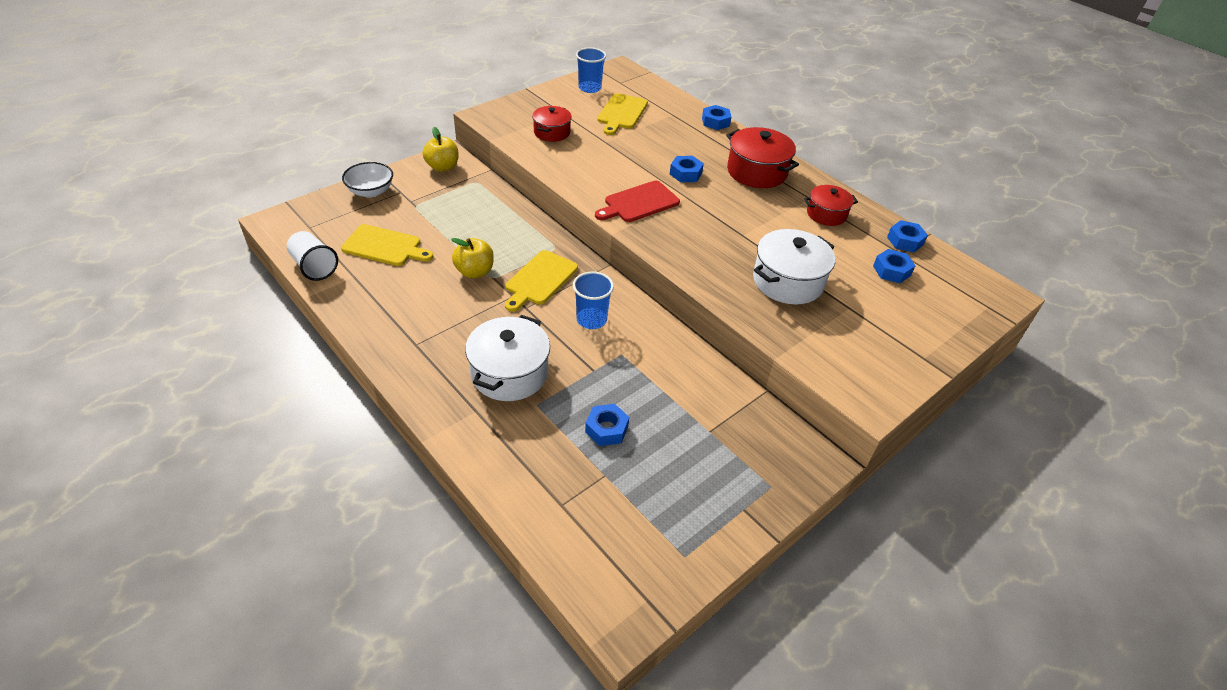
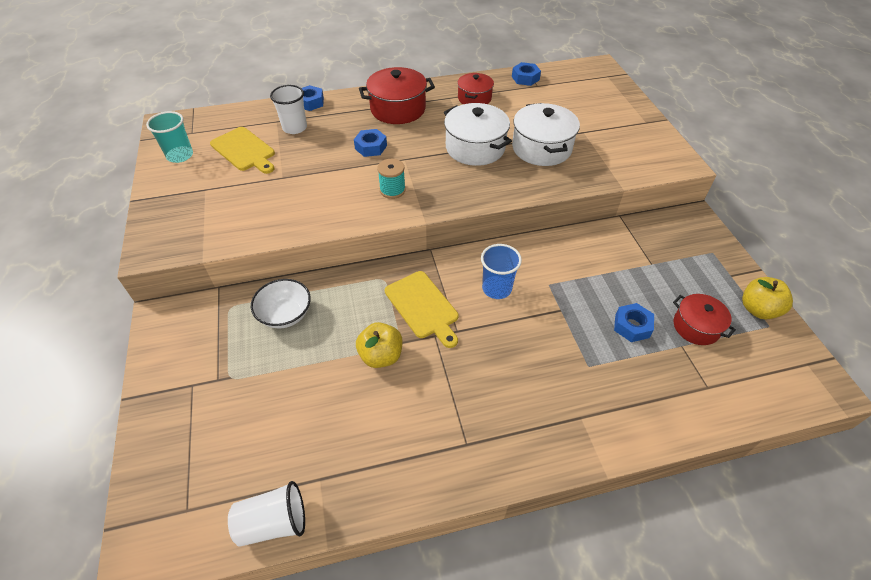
camera: 60 degrees left, 5 degrees up
(371, 191) = (165, 417): white bowl -> white bowl (285, 314)
(385, 246) = (284, 430): yellow cutting board -> none
(442, 167) = (177, 329): yellow apple -> yellow apple (758, 309)
(509, 373) = (540, 373): white pot -> white pot (475, 148)
(552, 132) = (232, 209): red pot -> red pot (696, 327)
(590, 88) = (180, 155): blue cup -> turquoise cup
(639, 203) = (392, 190): red cutting board -> turquoise spool
(673, 126) = (295, 128): none -> white cup
(891, 271) = (554, 97): blue nut -> none

